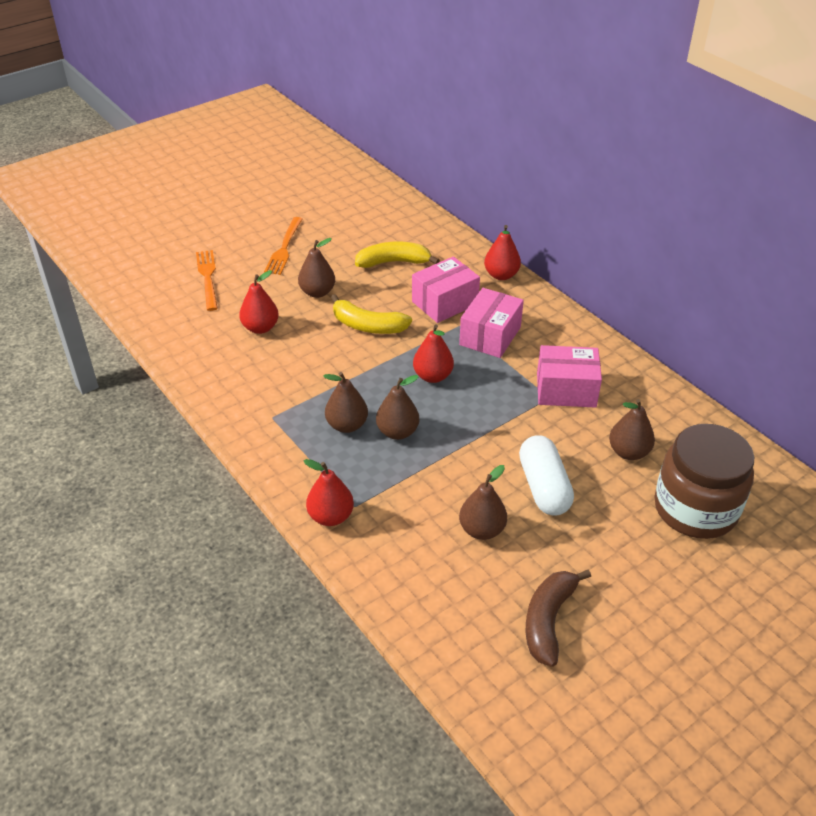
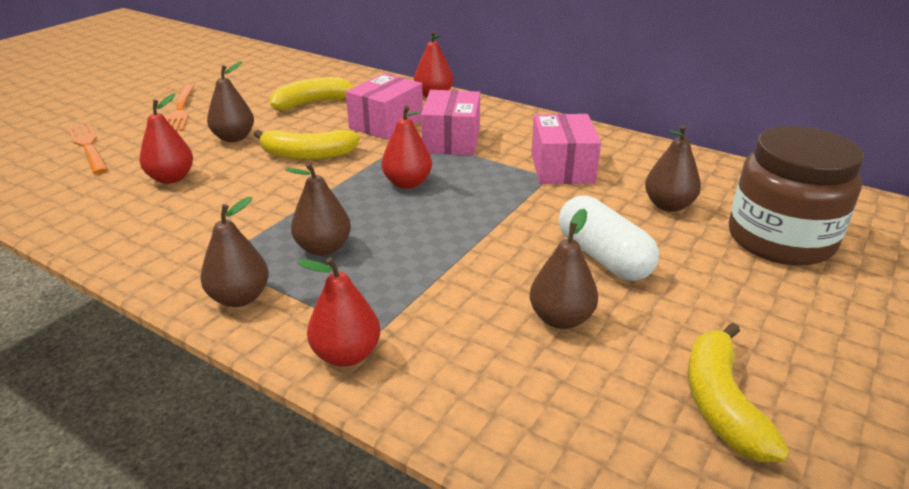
camera: 20 degrees left, 10 degrees down
(397, 432) = (393, 241): brown pear -> brown pear (239, 298)
(548, 620) = (721, 404): brown banana -> yellow banana
(566, 390) = (562, 168): pink box -> pink box turned 75 degrees counterclockwise

